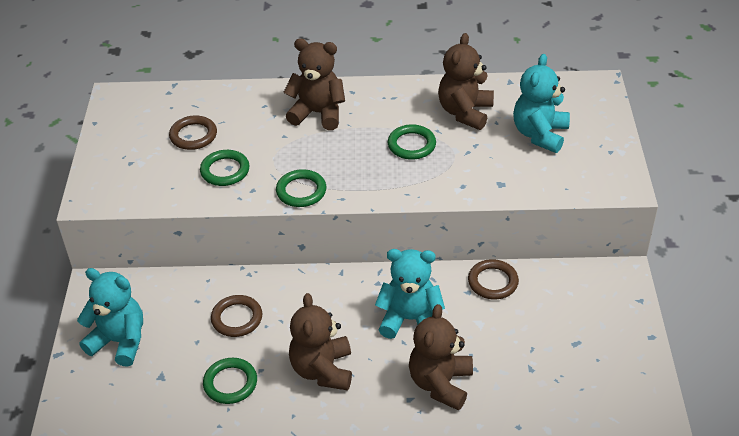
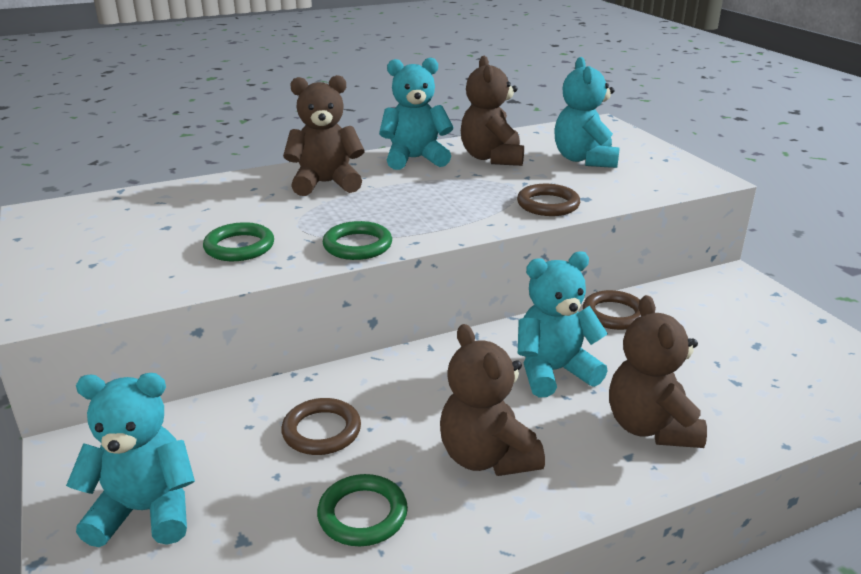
camera: 25 degrees left, 15 degrees down
(193, 135) = (174, 225): brown ring -> brown ring (548, 204)
(403, 98) = (415, 159): none -> turquoise teddy bear
(411, 145) = (458, 188): green ring -> none

